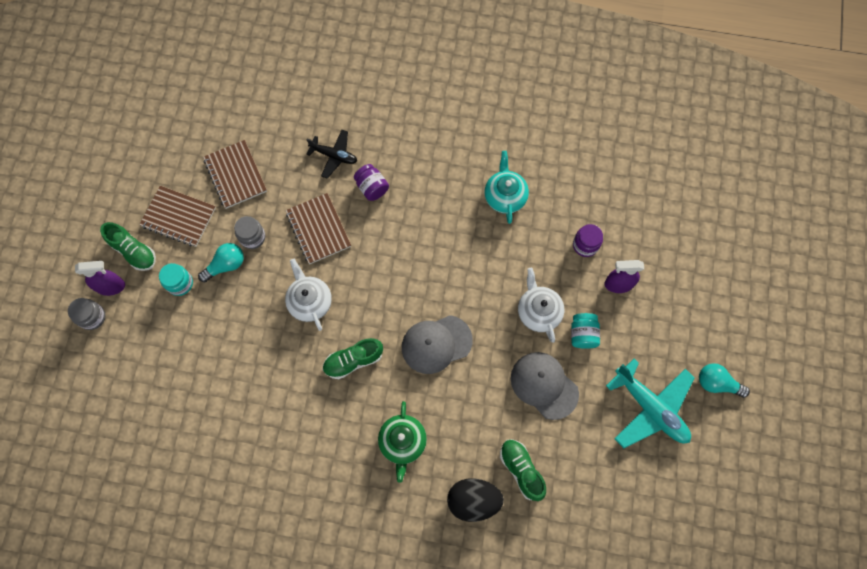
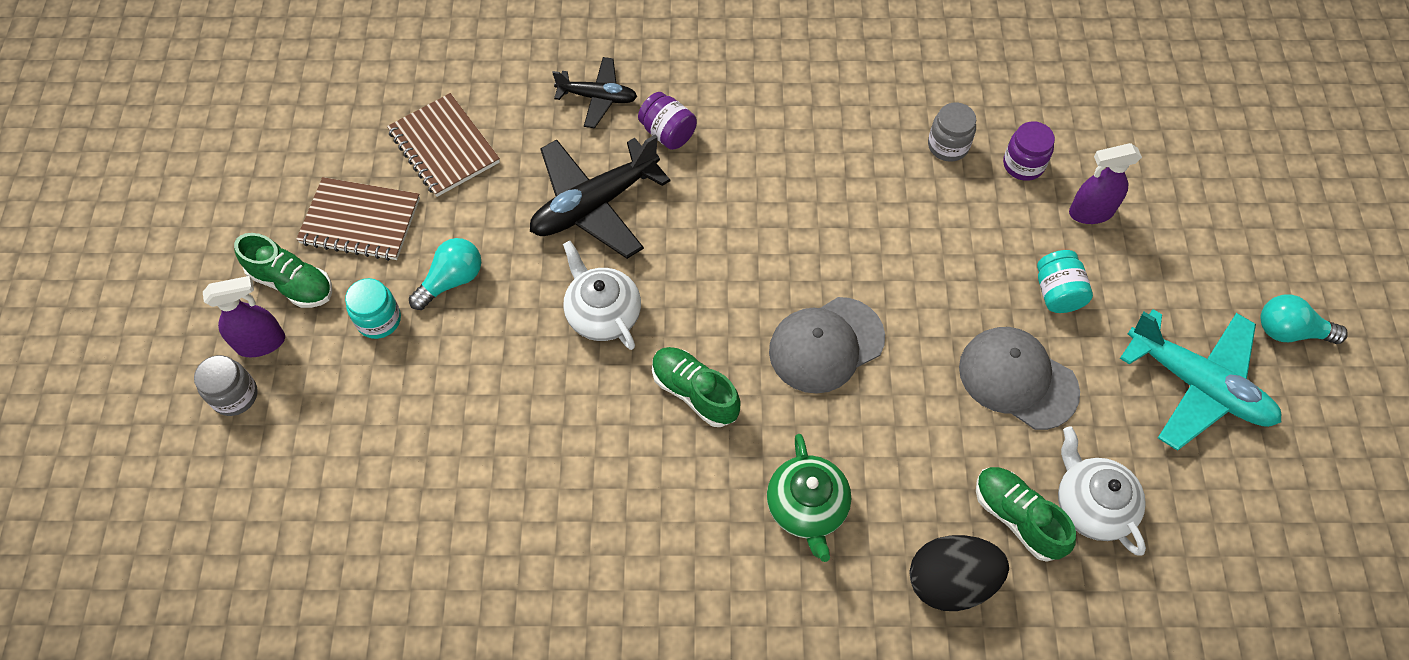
camera: 10 degrees left, 10 degrees down
(252, 237) = (488, 232): grey jar -> grey jar (948, 146)
(318, 229) = (594, 205): brown notebook -> black plane
(353, 360) = (695, 392): green shoe -> green shoe turned 75 degrees clockwise
(505, 196) = (879, 115): turquoise teapot -> none
(538, 311) = (977, 271): white teapot -> white teapot (1091, 505)

